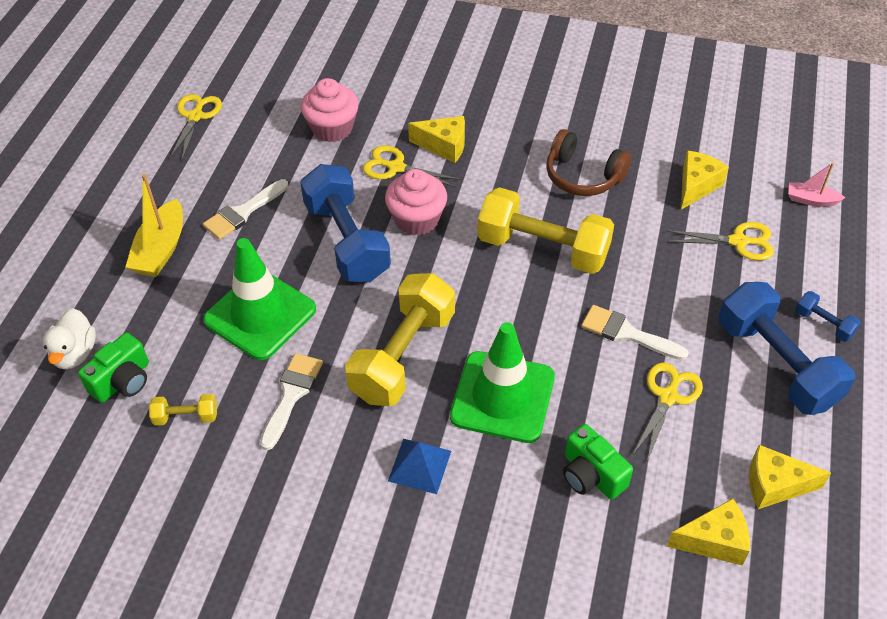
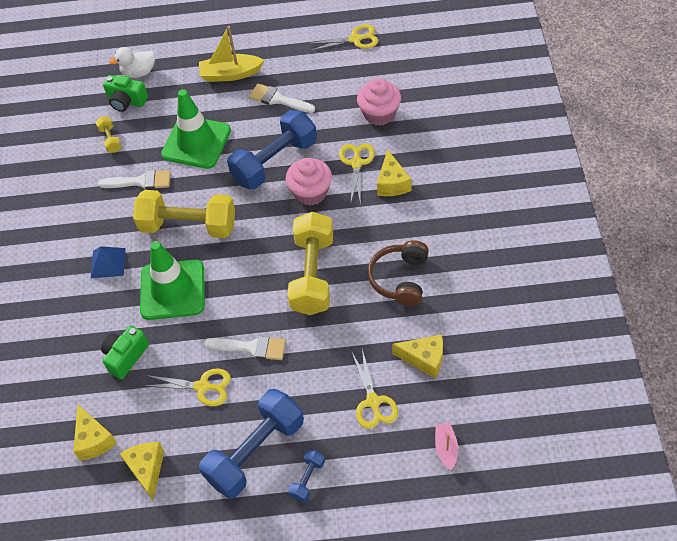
camera: 75 degrees right, 5 degrees up
(627, 333) = (251, 348): white brush -> white brush turned 90 degrees clockwise

